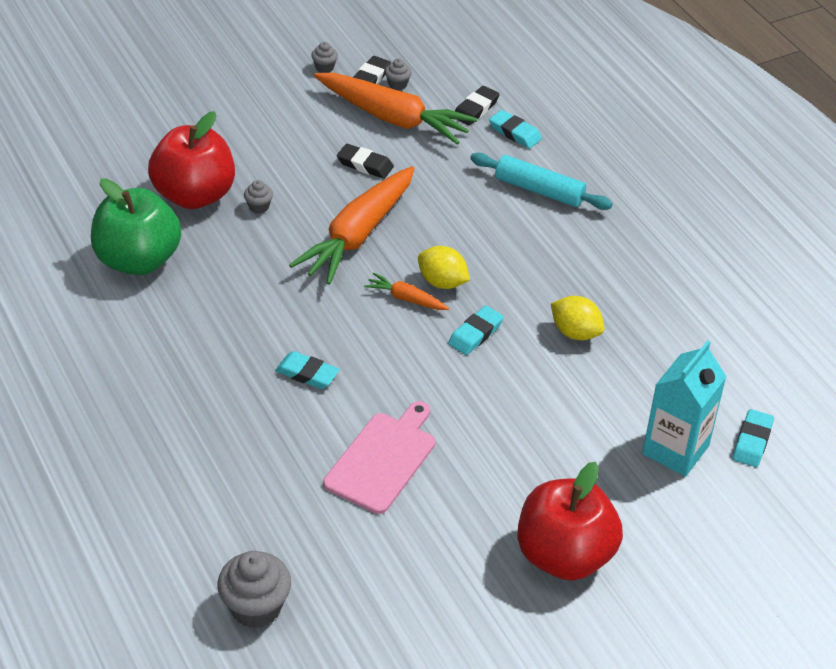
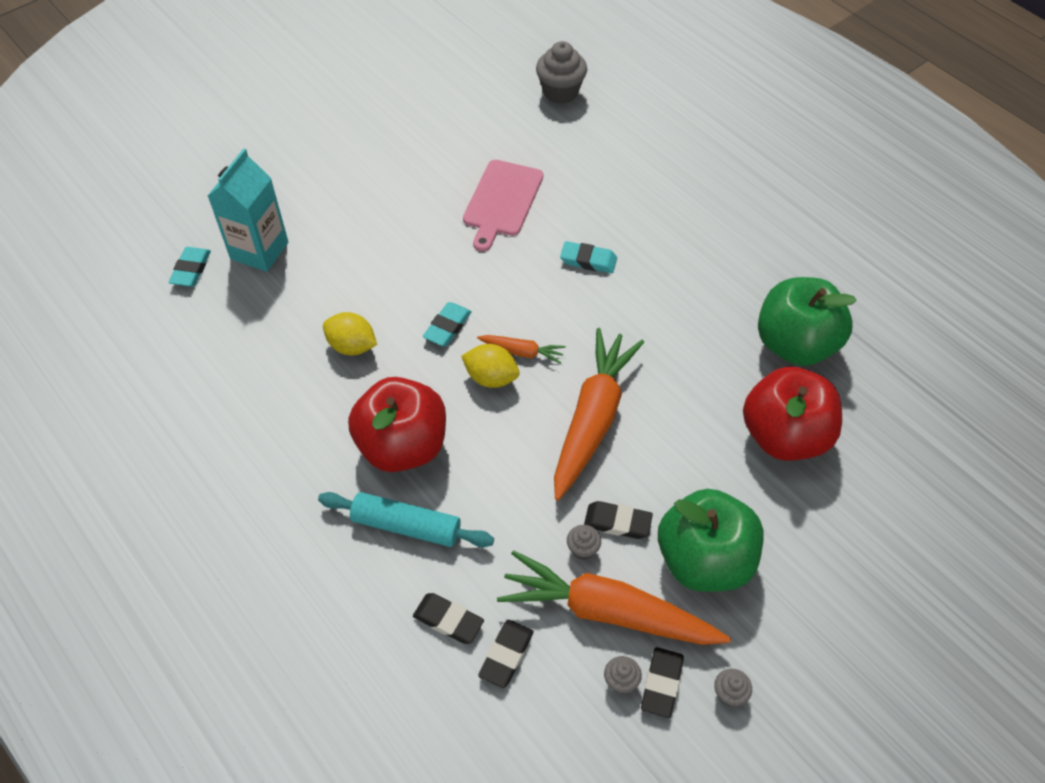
camera: 170 degrees right, 10 degrees up
(259, 207) = (710, 434): grey cupcake -> grey cupcake (583, 549)
(306, 133) = (704, 560): none -> green apple
(515, 132) = (448, 620): turquoise eraser -> black eraser
(564, 555) = (348, 157): red apple -> red apple (402, 446)

